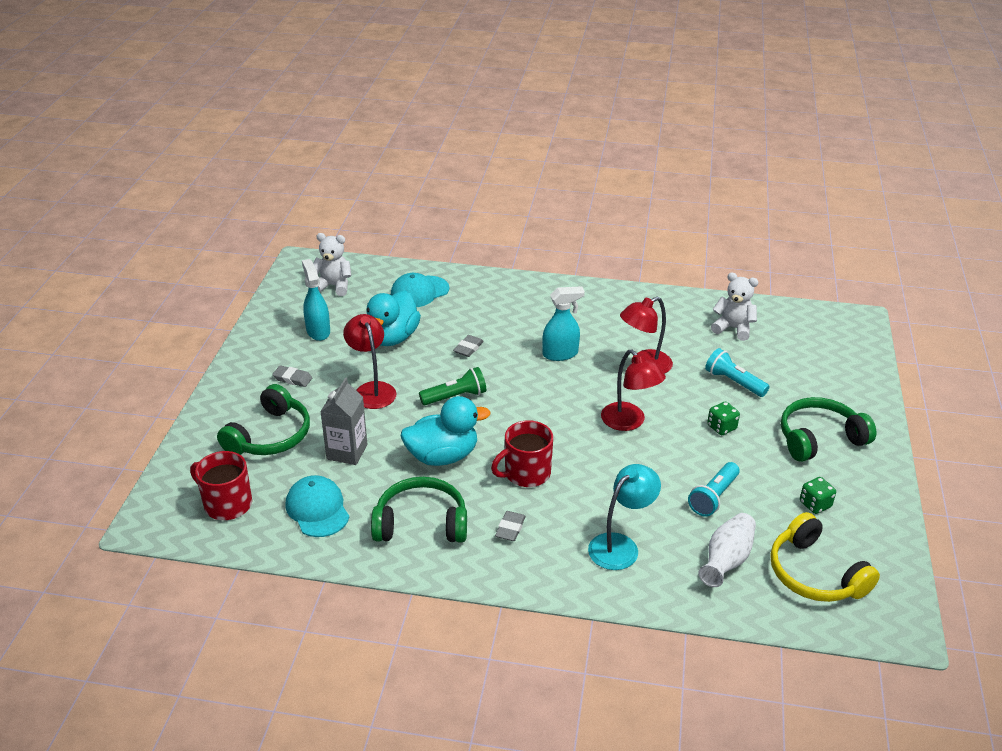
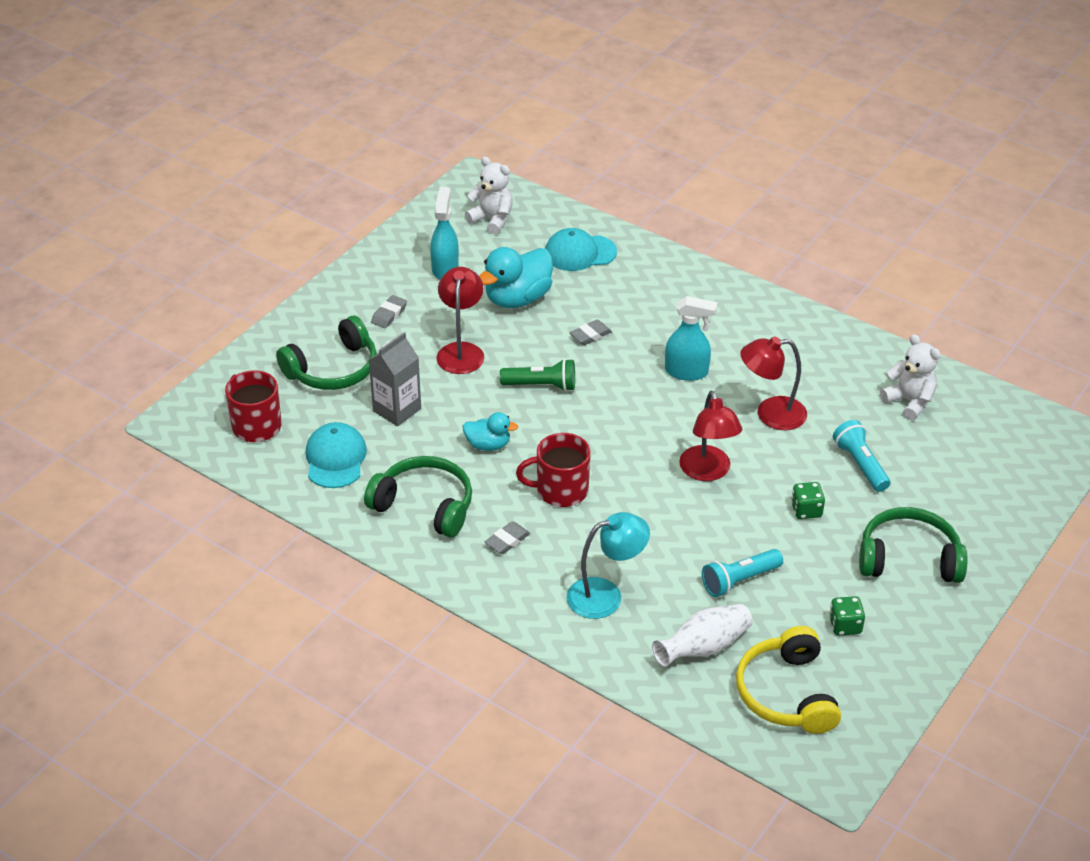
camera: 25 degrees right, 5 degrees up
(292, 379) = (389, 314): grey eraser -> grey eraser turned 75 degrees clockwise
(442, 456) = (488, 445): turquoise duck -> turquoise duck, size x0.56

